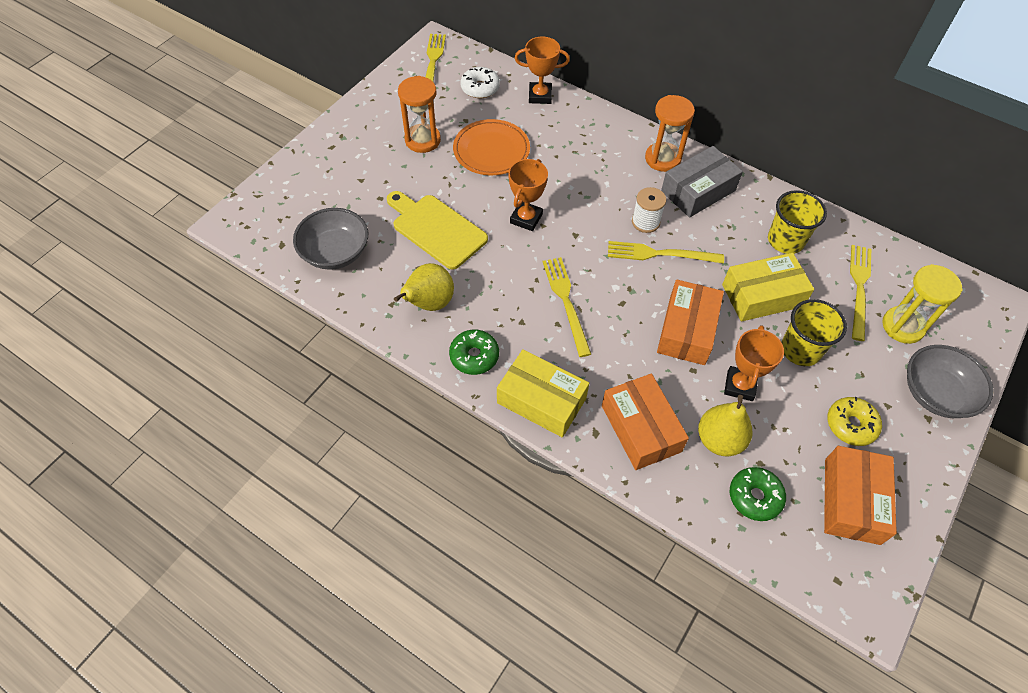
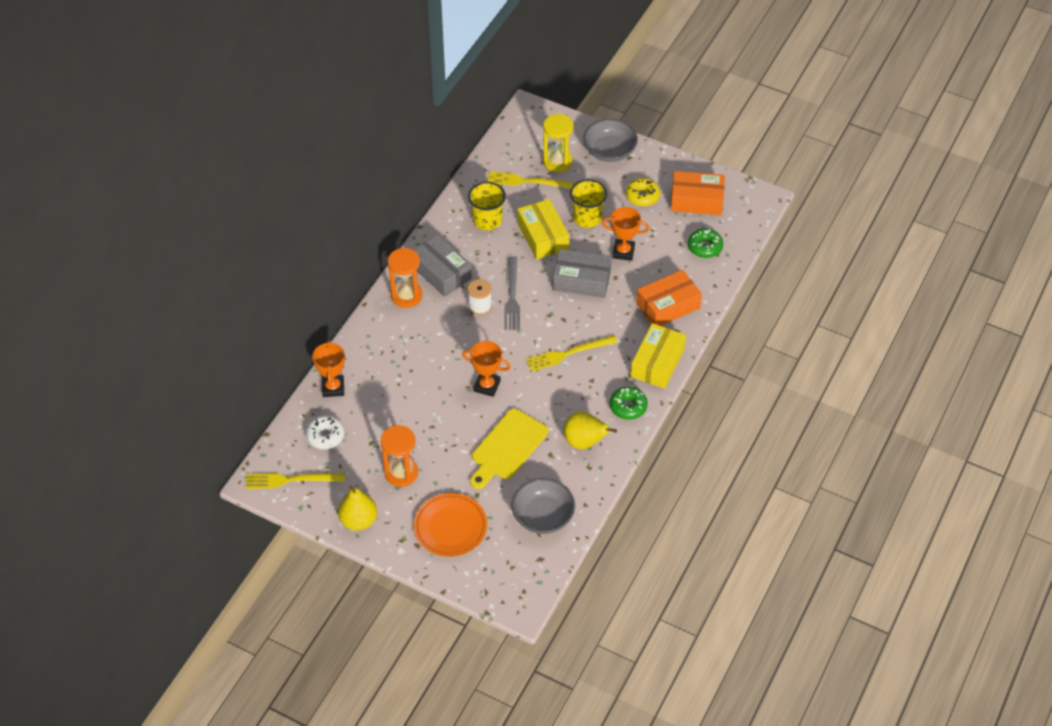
camera: 95 degrees left, 5 degrees down
(491, 150) = (409, 418): orange plate -> orange plate (450, 527)
(660, 254) = (512, 296): yellow fork -> grey fork
(687, 330) = (582, 280): orange box -> grey box
(719, 440) = (668, 264): yellow pear -> yellow pear (358, 520)

